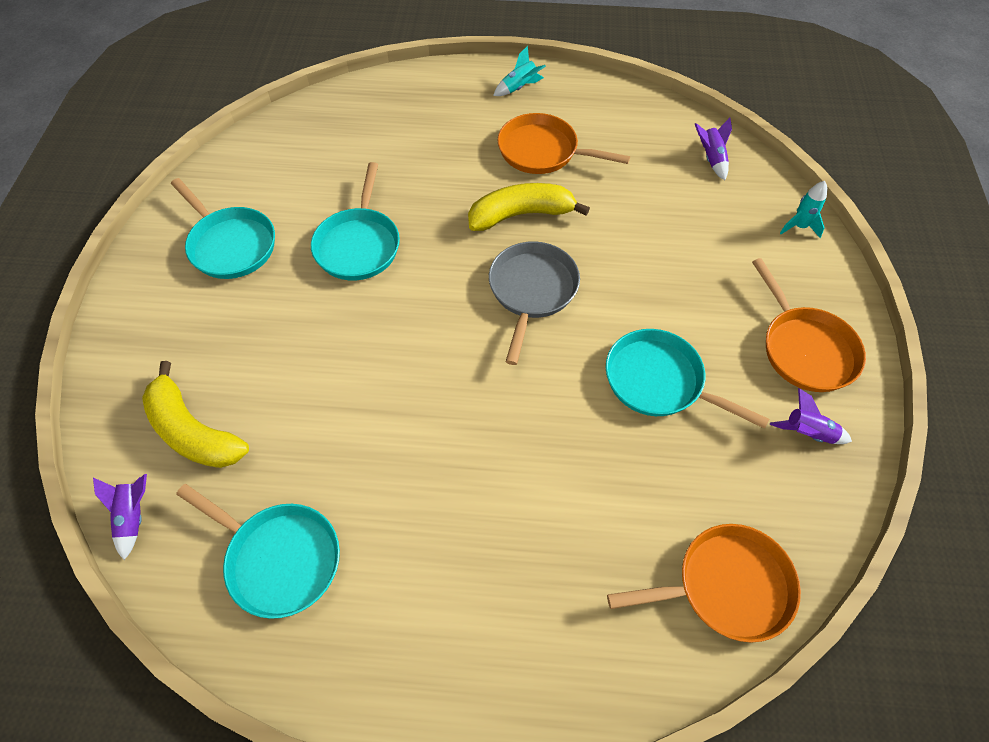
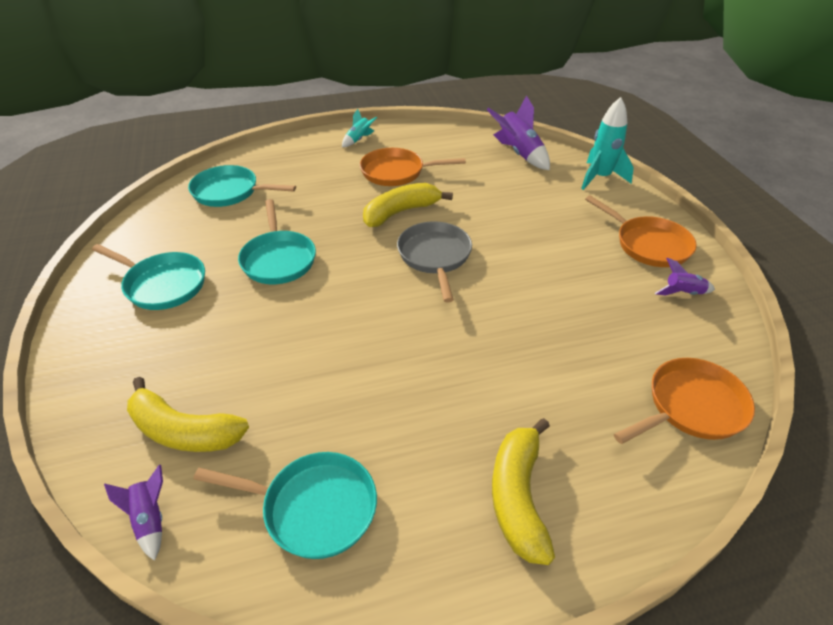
camera: 20 degrees left, 15 degrees down
(479, 621) = (518, 497): none -> yellow banana
(659, 382) = (562, 289): turquoise pan -> turquoise pan (230, 192)
(711, 159) = (518, 153): purple rocket -> purple rocket, size x1.79
(799, 227) = (600, 178): turquoise rocket -> turquoise rocket, size x1.79

